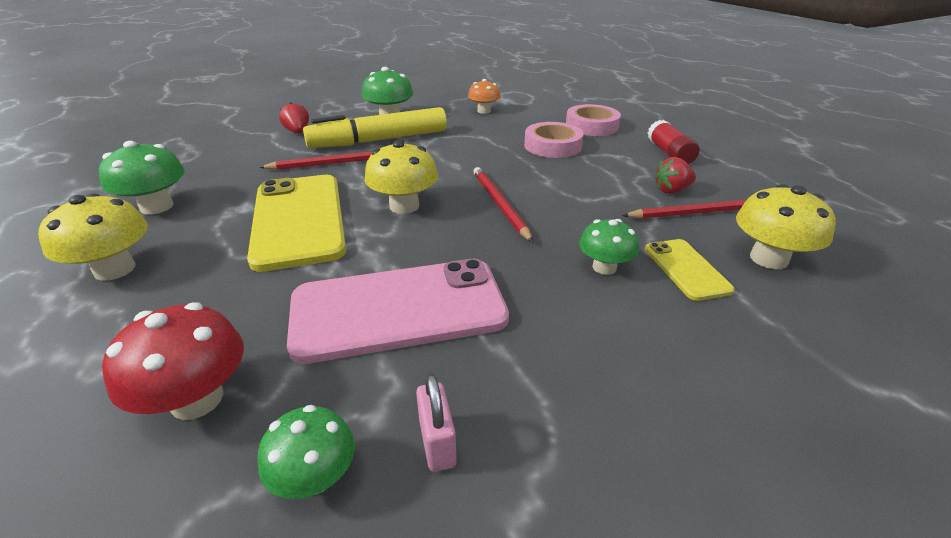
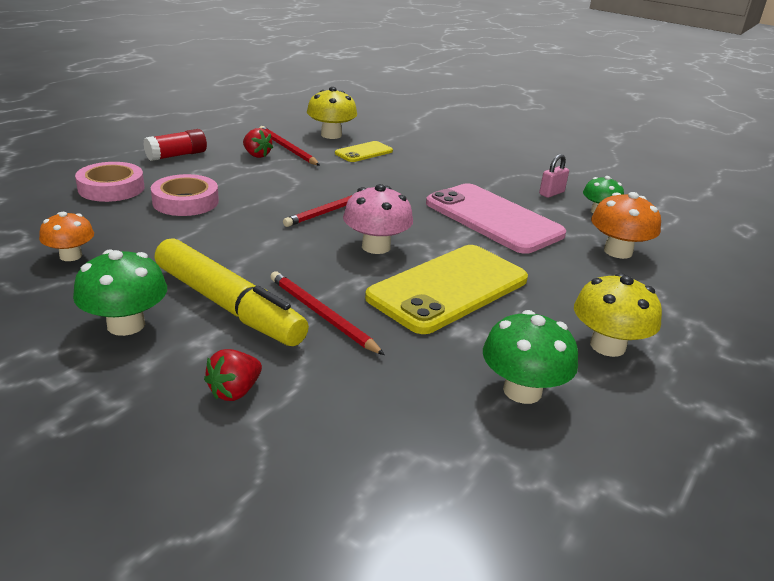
camera: 120 degrees left, 5 degrees down
(197, 399) = (618, 251): red mushroom -> orange mushroom
(404, 206) = (376, 247): yellow mushroom -> pink mushroom
(604, 267) = (385, 171): green mushroom -> none

